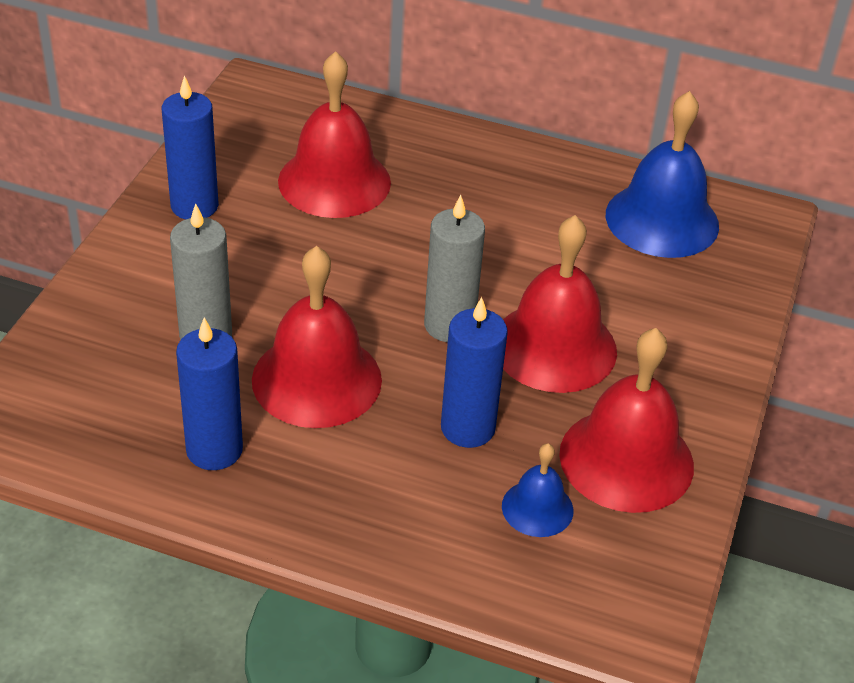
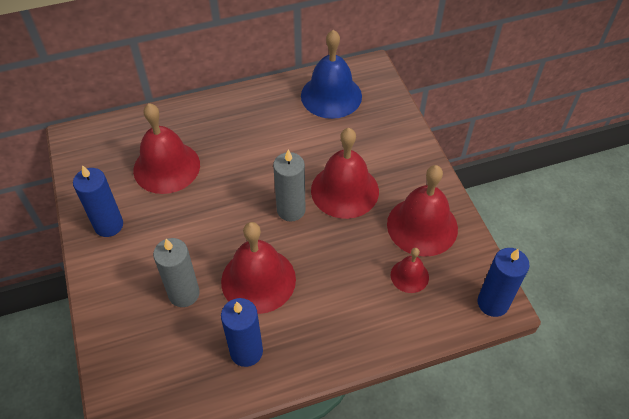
camera: 35 degrees left, 10 degrees up
(467, 428) = (346, 257): blue candle -> blue candle (492, 303)
(537, 508) = (409, 276): blue bell -> red bell

